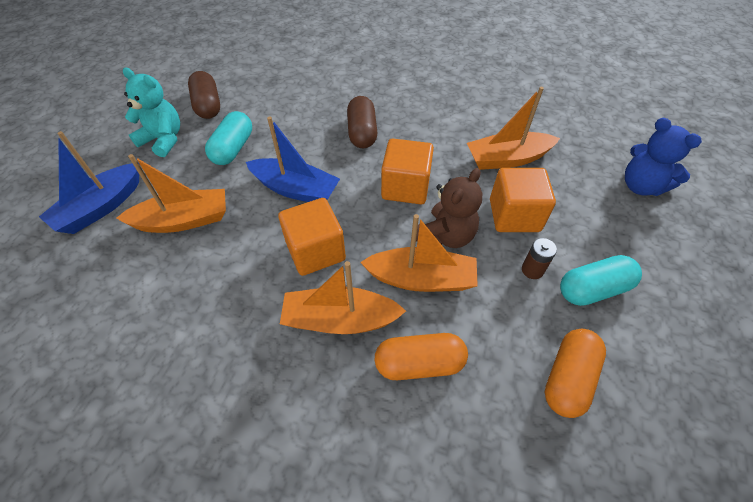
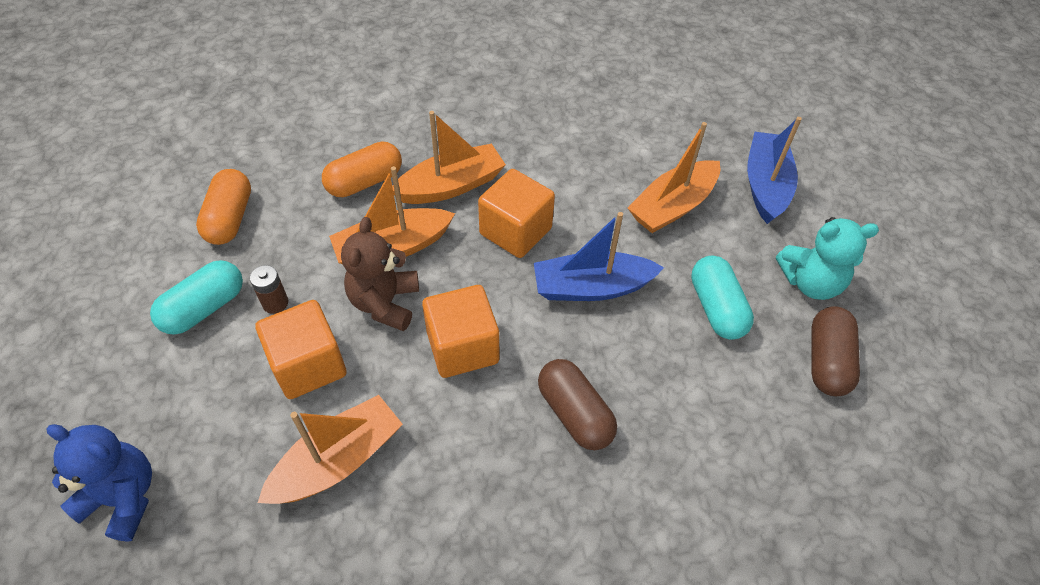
camera: 150 degrees right, 0 degrees up
(208, 105) = (827, 361): brown capsule -> brown capsule turned 60 degrees clockwise

